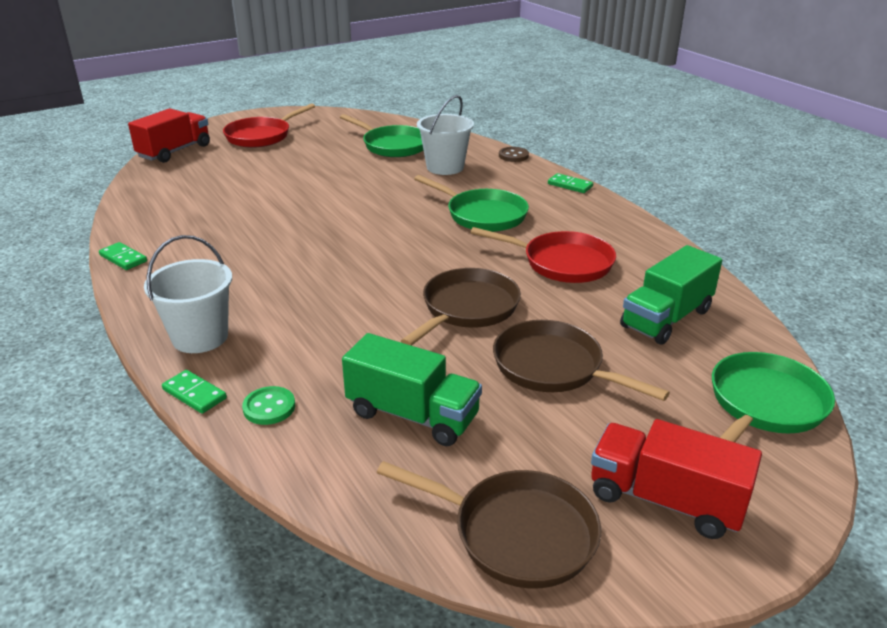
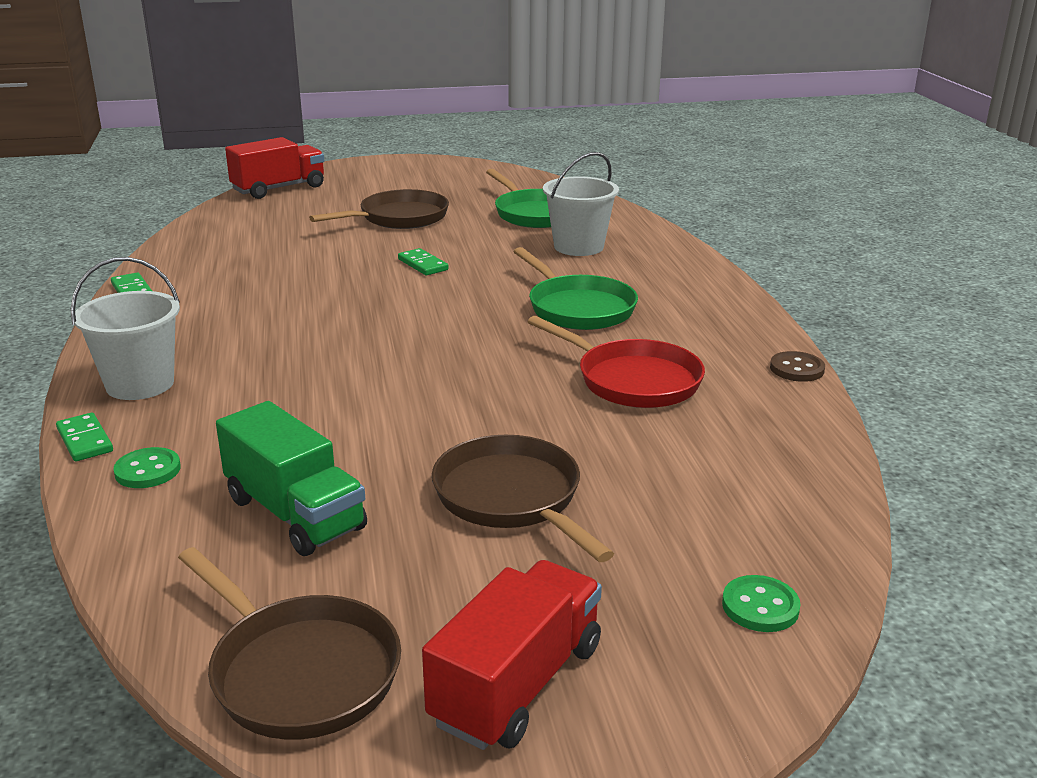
camera: 20 degrees right, 5 degrees down
(262, 136) = (388, 184): red pan -> none
(467, 309) = (462, 411): brown pan -> brown pan (399, 218)
(513, 156) = (680, 245): brown button -> brown button (796, 369)
(570, 185) = (726, 290): green domino -> green domino (423, 264)
(665, 500) = (517, 684): red truck -> red truck turned 75 degrees clockwise
(666, 318) = (716, 472): green truck -> none
(764, 405) = (760, 606): green pan -> green button

